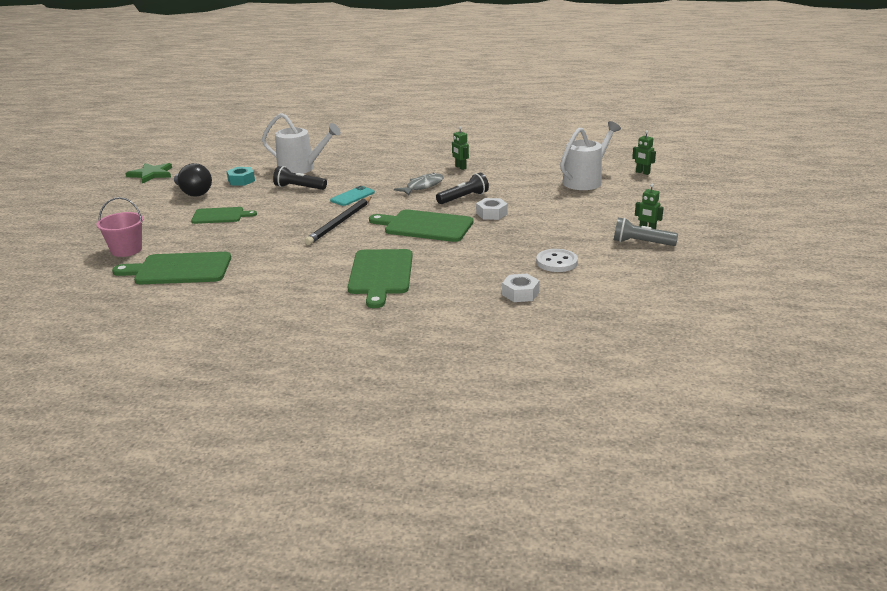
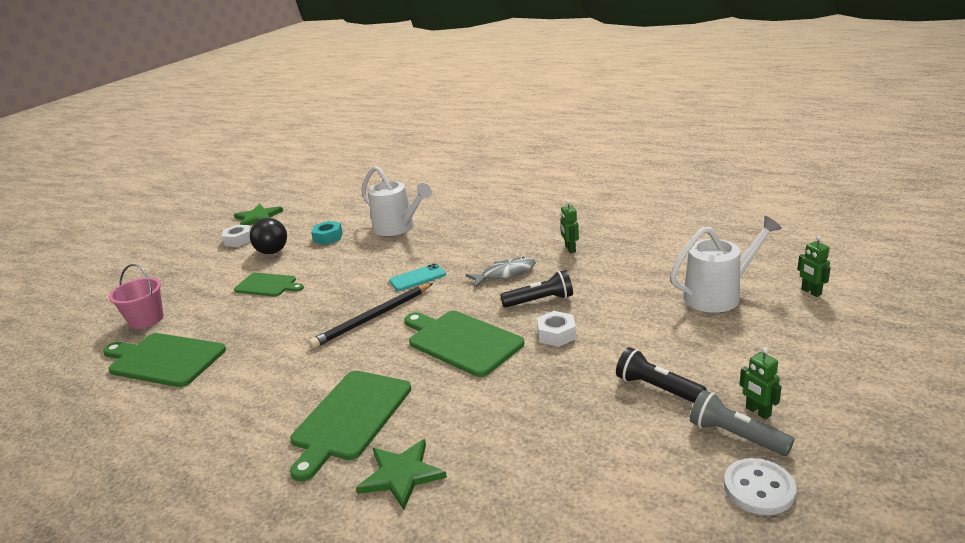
camera: 25 degrees right, 0 degrees up
(299, 187) = (374, 256): black flashlight -> black flashlight (657, 388)
(447, 293) = (401, 475): none -> green star
(520, 293) = (493, 503): white nut -> white nut (239, 240)
(556, 262) = (584, 448): white button -> white button (759, 488)

